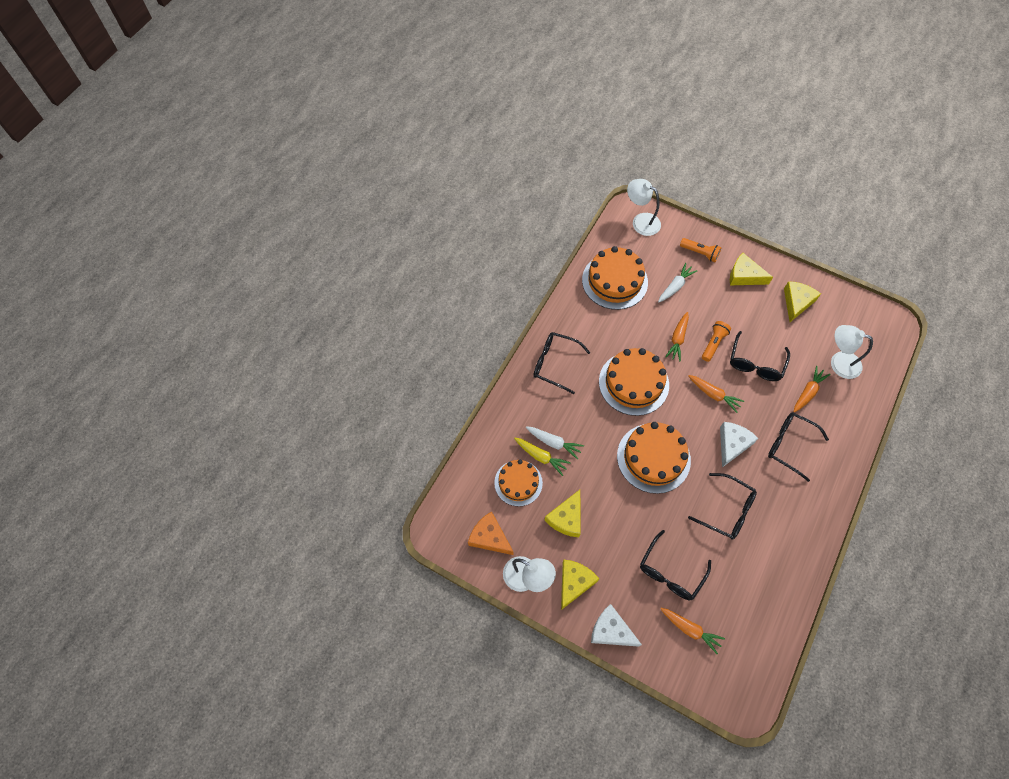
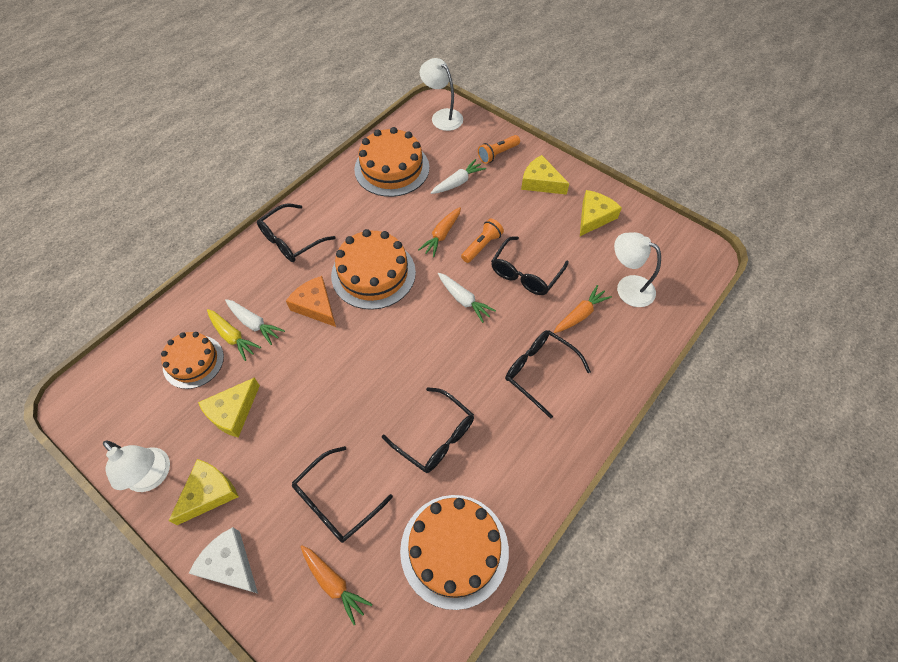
camera: 10 degrees right, 5 degrees down
(489, 537) = (131, 419): orange cheese -> orange cheese (315, 306)
(554, 364) = (291, 240): black glasses -> black glasses turned 75 degrees counterclockwise
(653, 458) = (366, 359): orange cake -> orange cake (454, 550)
(700, 253) = (497, 154): orange flashlight -> orange flashlight turned 105 degrees clockwise
(713, 395) = (463, 300): orange carrot -> white carrot
(732, 444) = (468, 359): white cheese -> none

